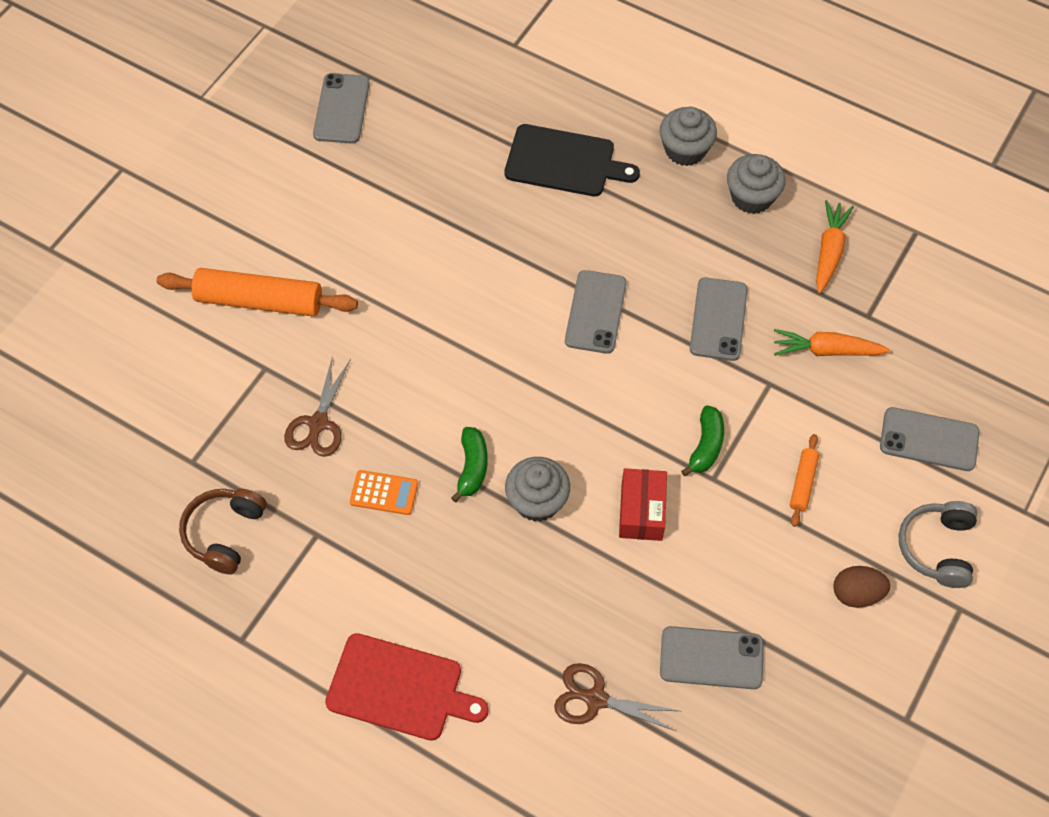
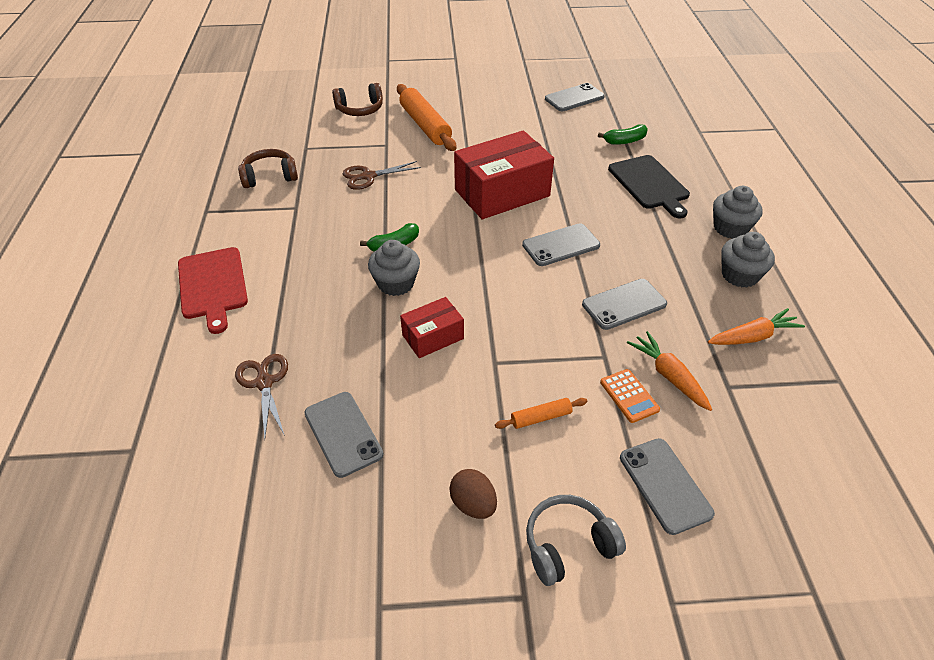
camera: 55 degrees right, 15 degrees down
(153, 352) = (360, 109): none -> brown headphones
(384, 493) = (344, 219): orange calculator -> orange calculator (629, 396)
(465, 307) = (502, 193): none -> red box
(706, 446) = (517, 346): green banana -> green banana (625, 141)

